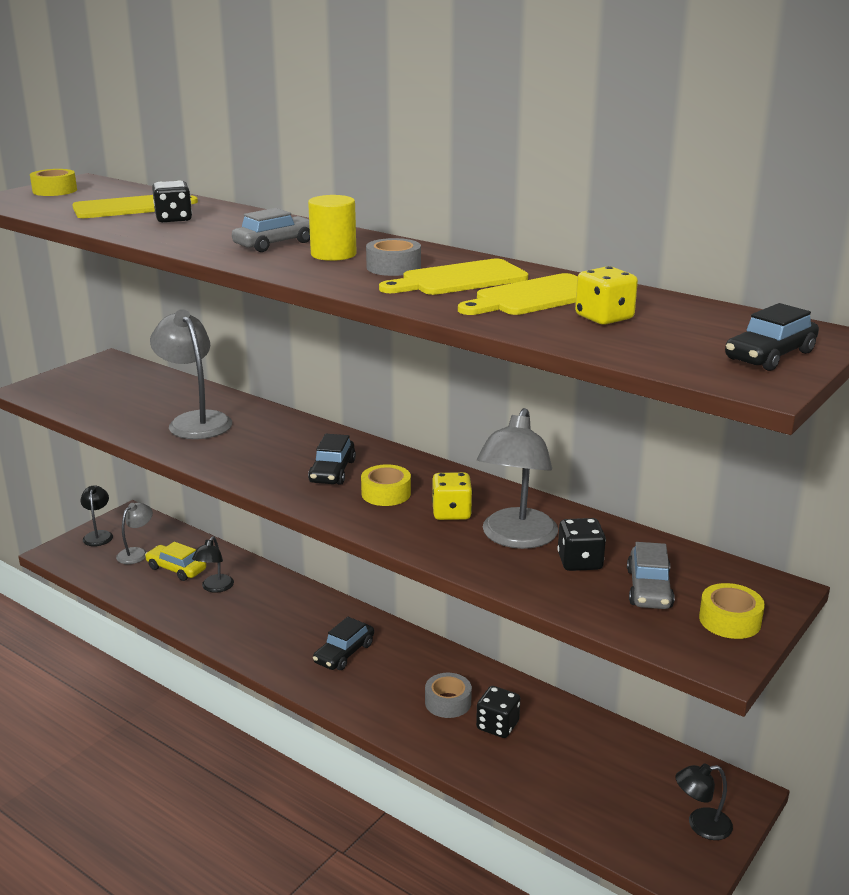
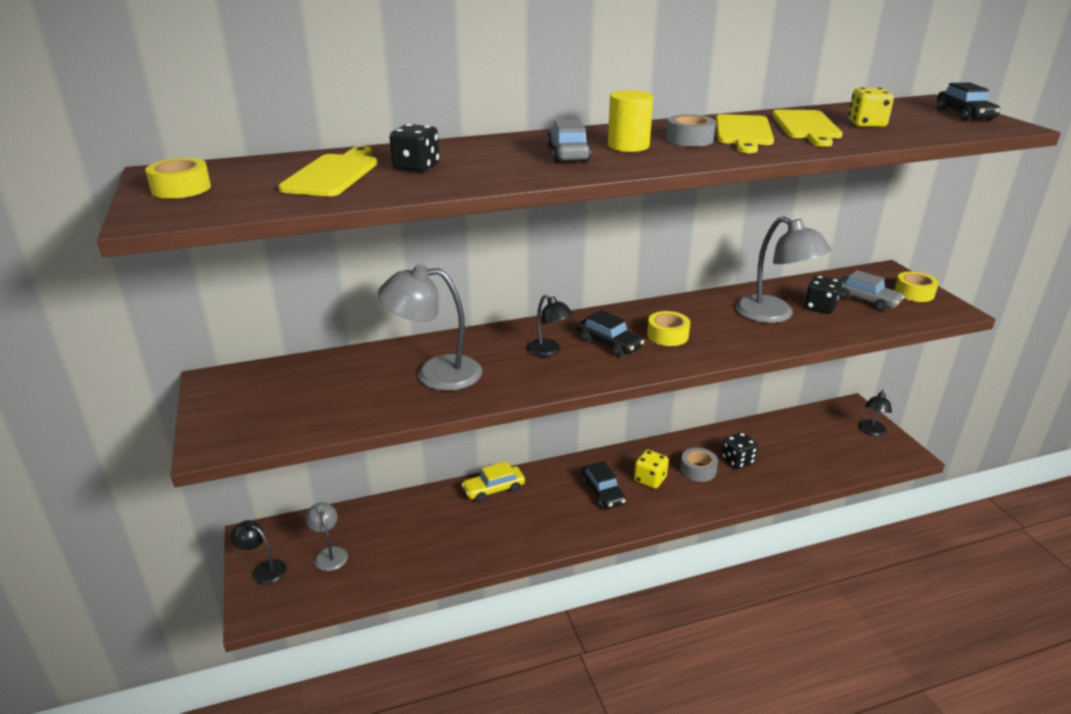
camera: 55 degrees left, 5 degrees up
(176, 569) = (387, 538): yellow car -> yellow car (494, 489)
(215, 588) = (444, 525): black lamp -> black lamp (548, 351)
(451, 513) = (719, 323): yellow dice -> yellow dice (650, 479)

